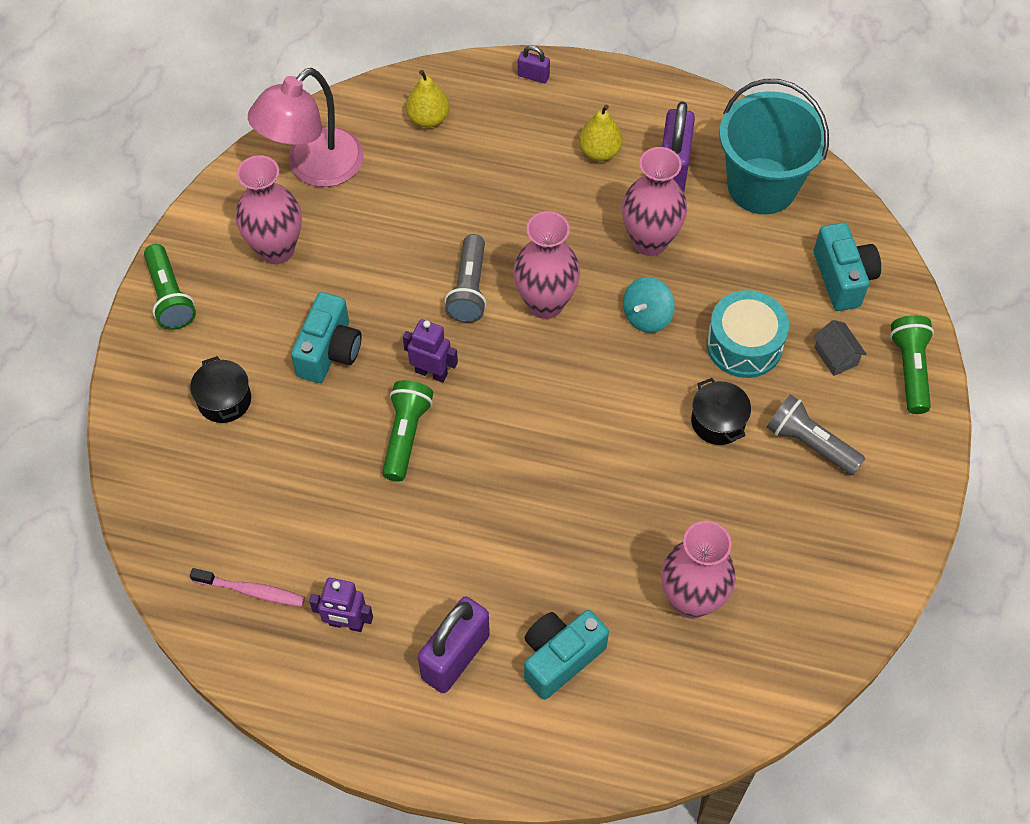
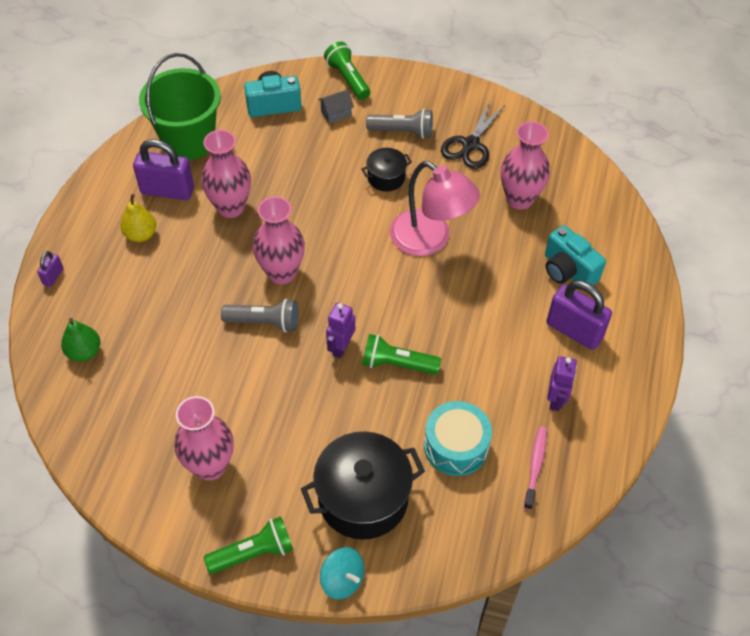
camera: 90 degrees left, 5 degrees down
(224, 400) = (363, 498): black pot -> black pot, size x1.95
(314, 168) = (124, 440): pink lamp -> pink lamp (430, 240)
(329, 351) = (318, 420): turquoise camera -> none
(428, 119) = (84, 352): yellow pear -> green pear
(647, 316) = (297, 212): turquoise spinning top -> turquoise spinning top (342, 580)
(744, 344) = (324, 160): turquoise drum -> turquoise drum (456, 446)
(762, 186) = (188, 141): turquoise bucket -> green bucket
(794, 536) = (470, 145): none -> black scissors
(810, 443) = (402, 132): grey flashlight -> grey flashlight turned 120 degrees counterclockwise
(910, 370) = (348, 79): green flashlight -> green flashlight turned 60 degrees clockwise

